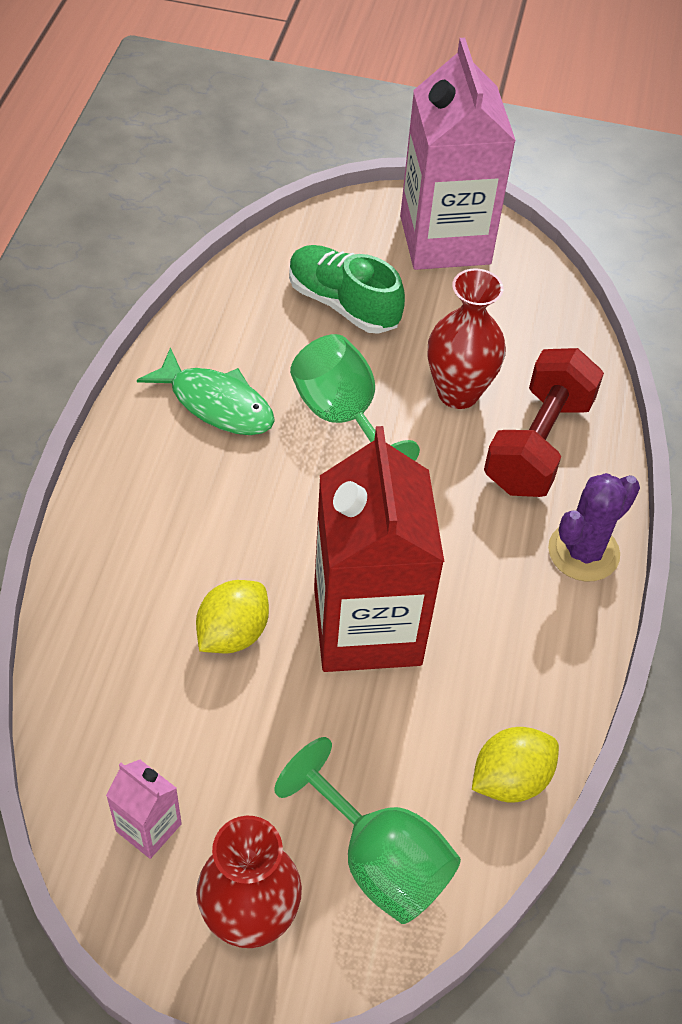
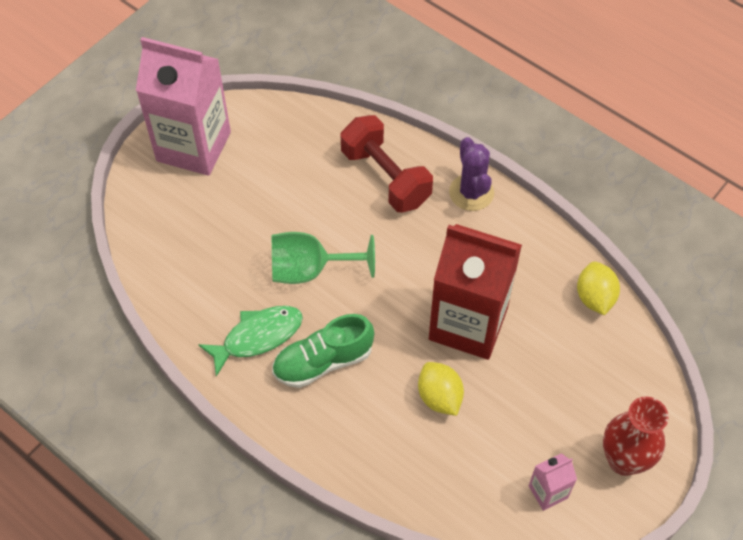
camera: 60 degrees left, 5 degrees up
(343, 304) = (214, 228): green shoe -> green shoe (323, 361)
(380, 860) = (615, 381): green goblet -> none
(458, 393) = (324, 199): red vase -> none

